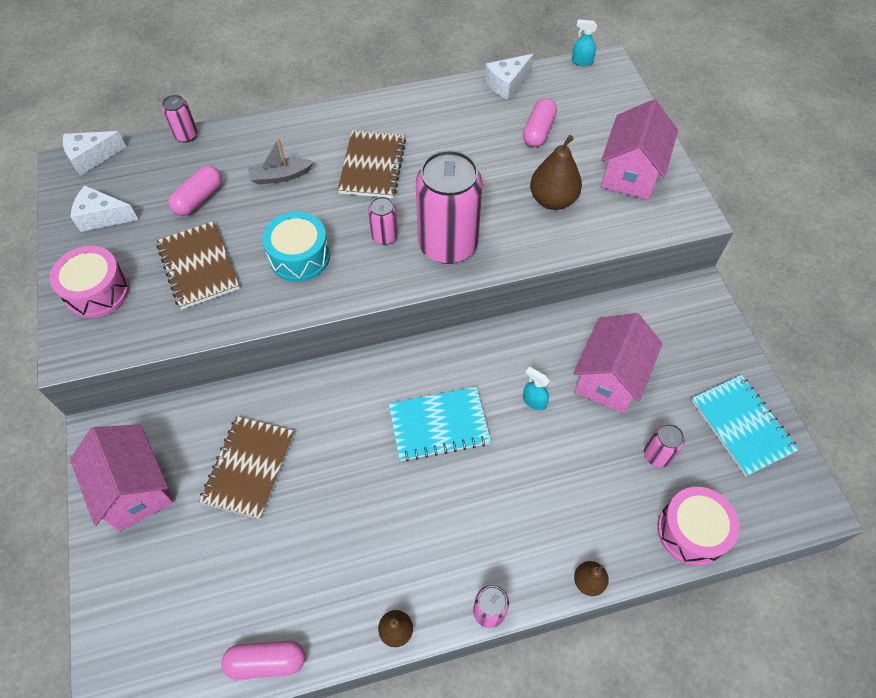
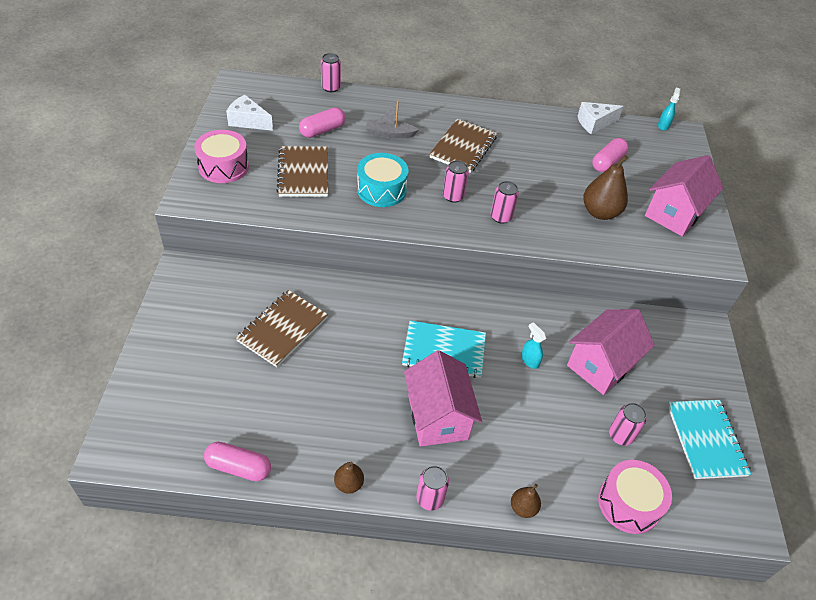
camera: 15 degrees right, 10 degrees down
(91, 157) = (256, 82): white cheese -> none
(135, 489) = (192, 314): pink house -> pink house (437, 417)
(447, 244) = (501, 217): pink can -> pink can, size x0.45
(581, 62) = (663, 125): turquoise spray bottle -> turquoise spray bottle turned 75 degrees clockwise

